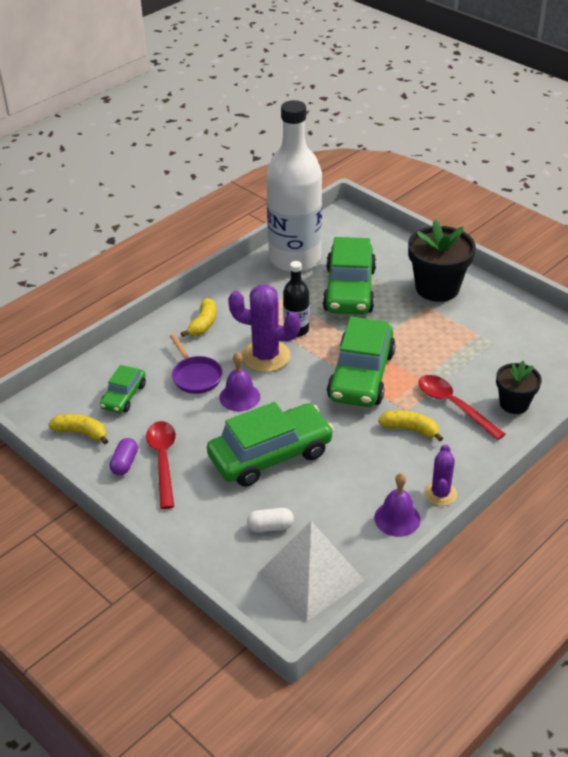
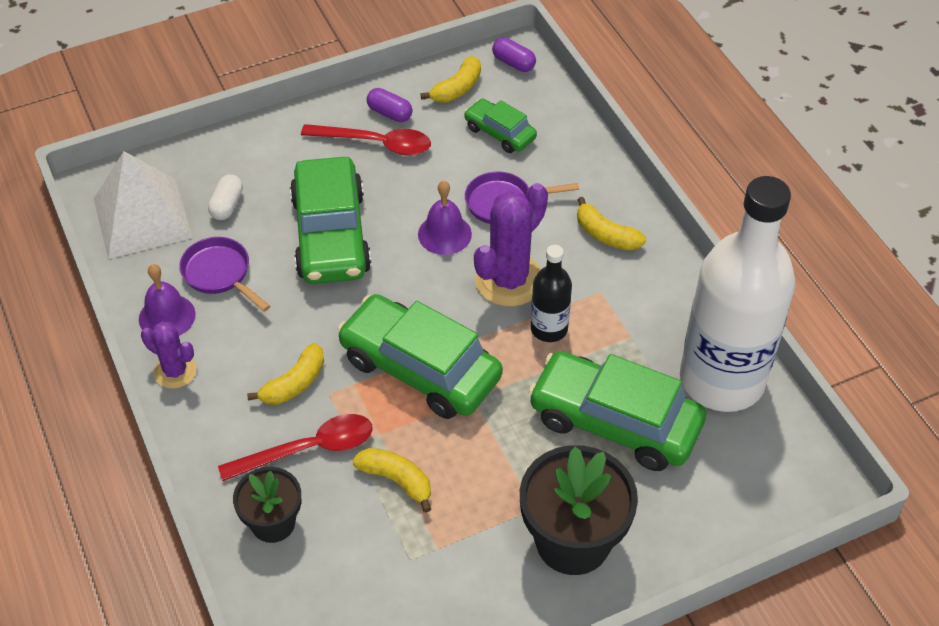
camera: 110 degrees right, 10 degrees up
(39, 409) = (513, 63): none -> purple capsule
(341, 503) = (220, 274): none -> purple pan
(448, 362) = (396, 480): none -> yellow banana

